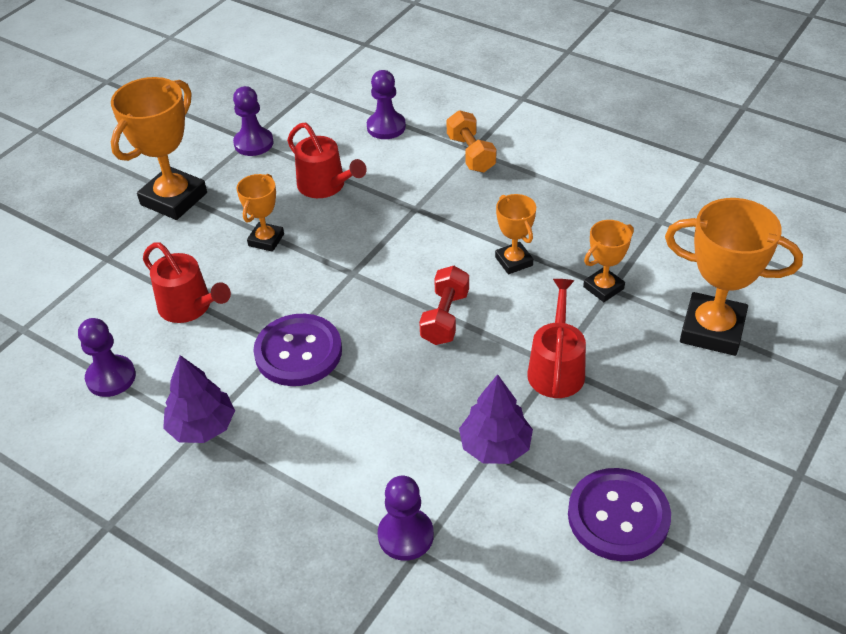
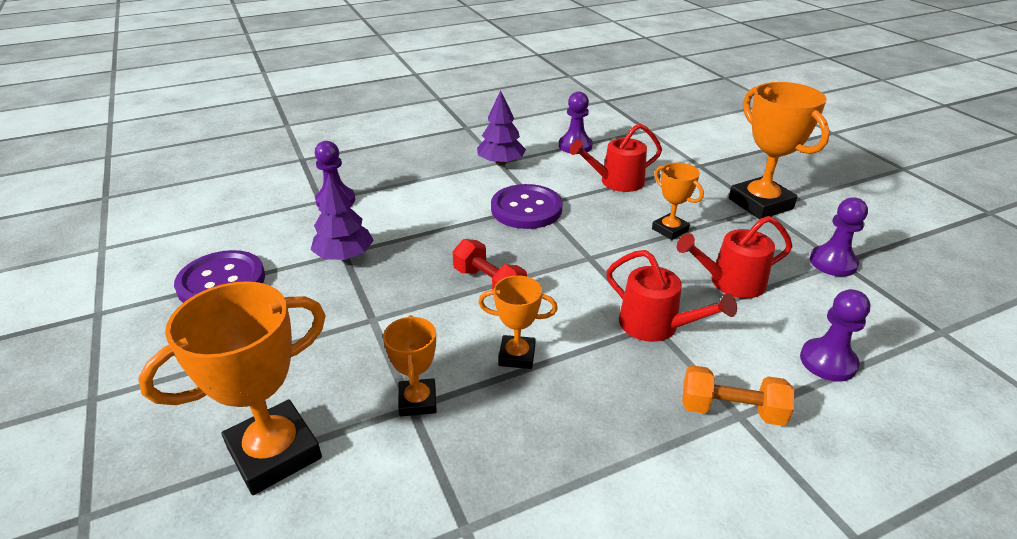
camera: 120 degrees right, 10 degrees down
(556, 368) = (368, 318): red watering can -> red watering can (655, 325)

